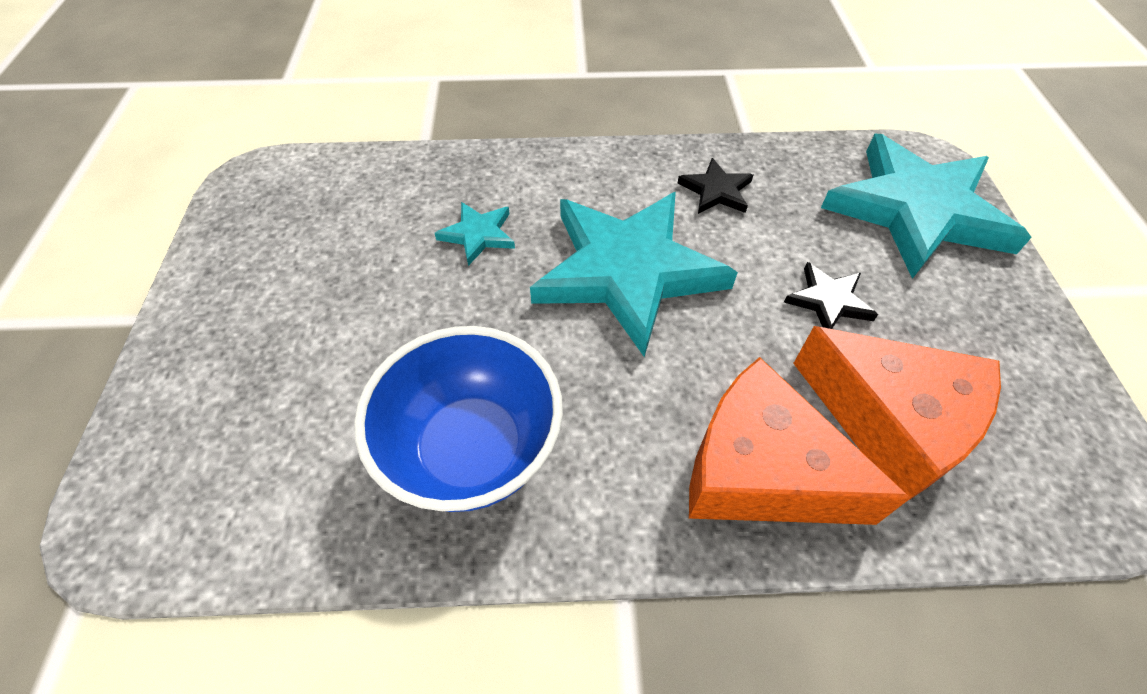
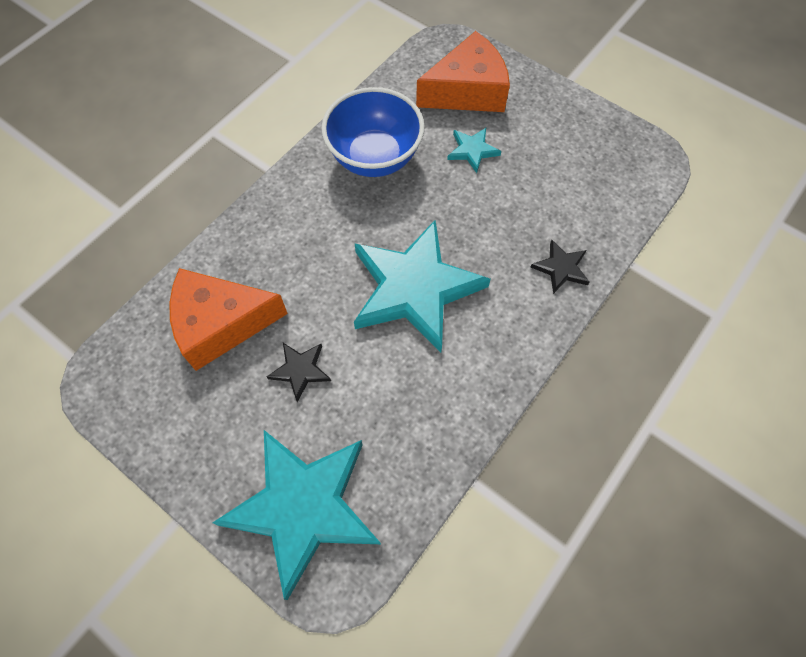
camera: 130 degrees right, 10 degrees up
(478, 235) = (508, 236): turquoise star -> turquoise star (472, 150)
(716, 190) = (433, 394): black star -> black star (561, 268)
(760, 471) = (259, 249): orange cheese -> orange cheese (467, 91)

